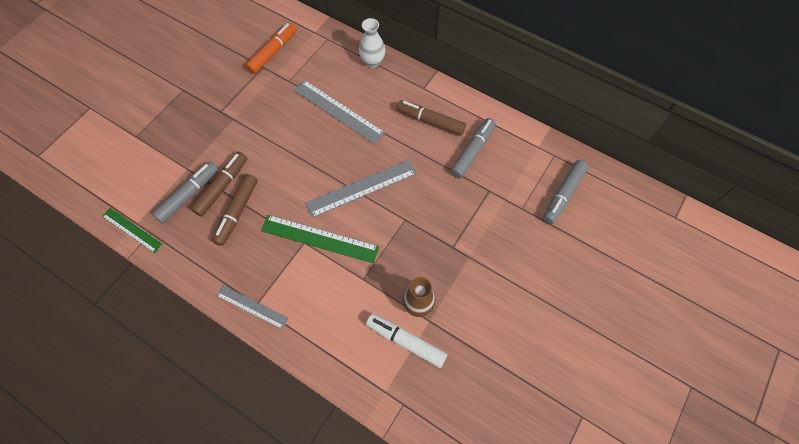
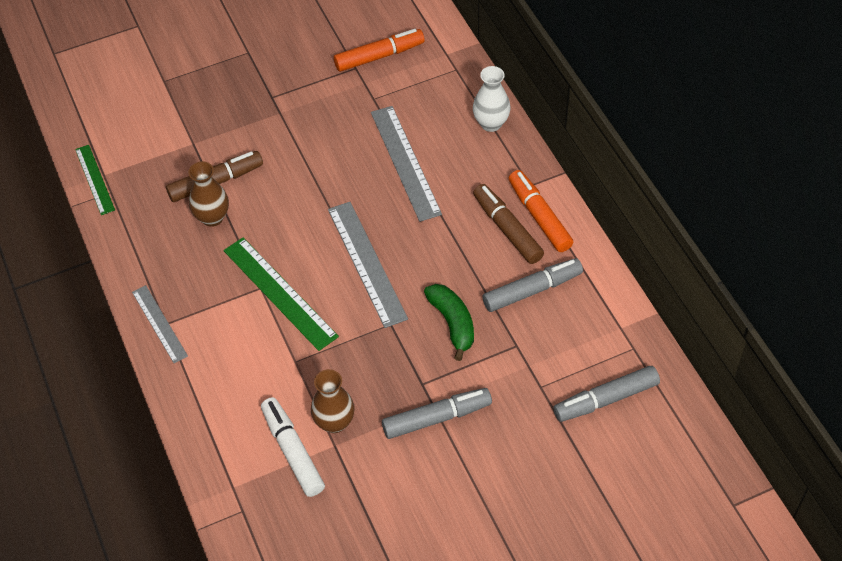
camera: 35 degrees right, 10 degrees down
(189, 195) = (175, 173): grey marker -> grey marker (437, 418)
(237, 212) = (212, 217): brown marker -> brown vase
(361, 188) = (367, 263): grey ruler -> grey ruler turned 60 degrees clockwise
(442, 198) = (452, 323): none -> green banana
(443, 104) = (539, 216): none -> orange marker

